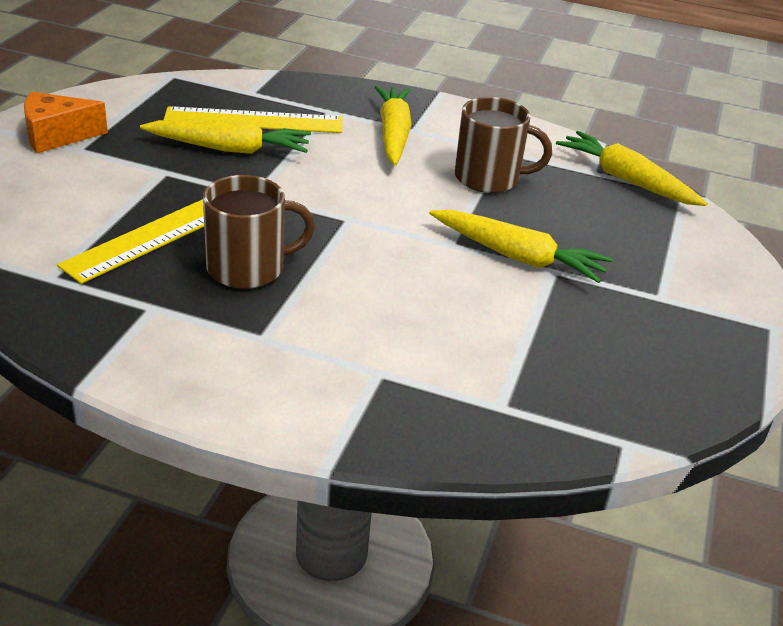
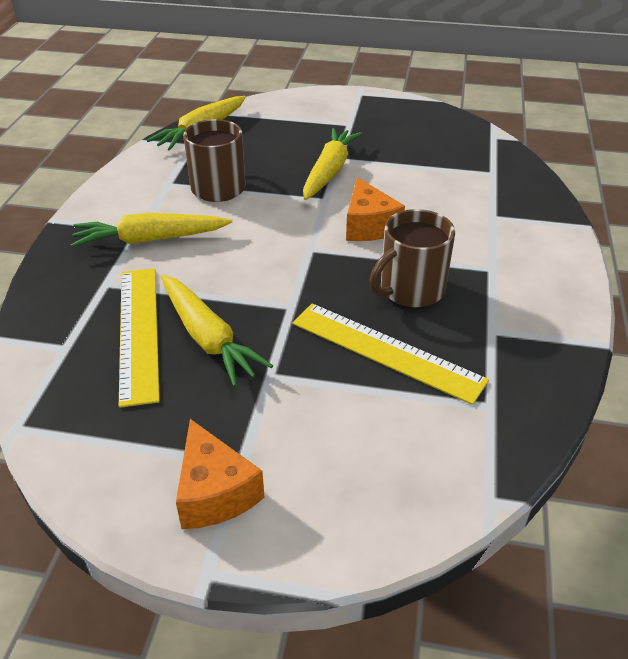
camera: 95 degrees left, 5 degrees up
(229, 149) = (208, 338): yellow carrot -> yellow carrot turned 150 degrees clockwise
(248, 268) = (410, 289): brown mug -> brown mug turned 105 degrees counterclockwise
(383, 264) = (368, 226): none -> orange cheese

